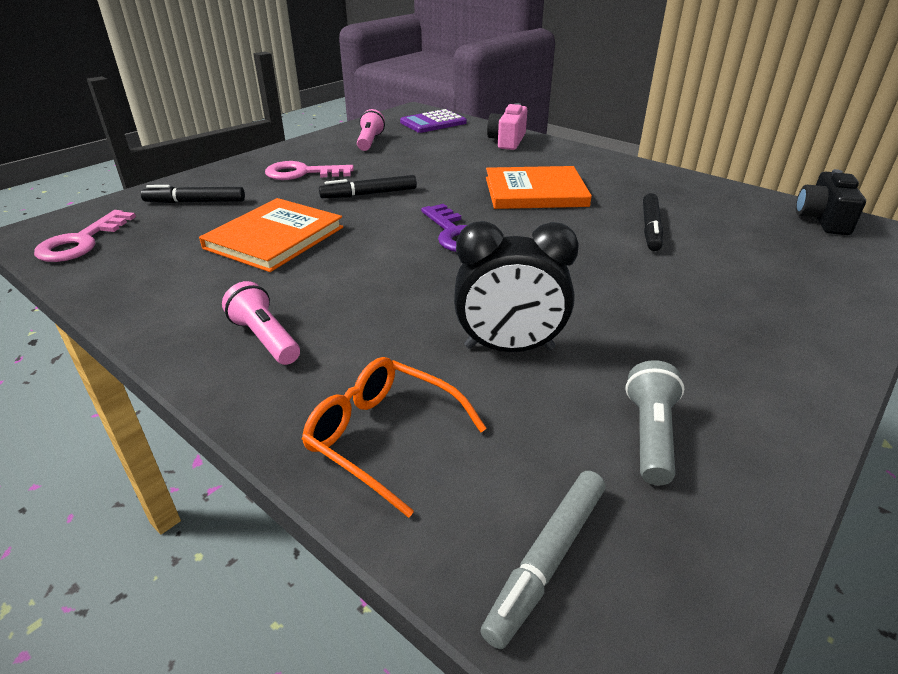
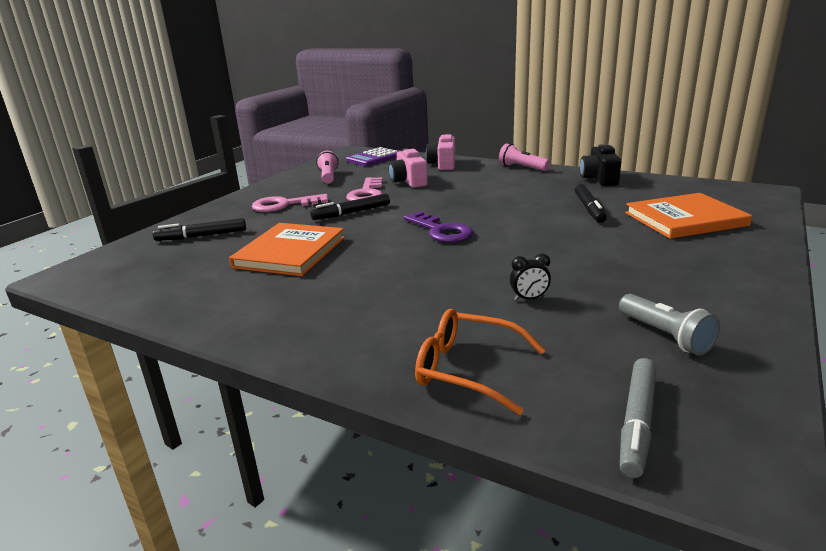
camera: 10 degrees left, 10 degrees down
(81, 242) = (115, 277): pink key -> pink key (367, 194)
(265, 338) = (328, 321): pink flashlight -> pink flashlight (522, 168)
(455, 159) = (408, 181): none -> pink camera
(509, 348) = (529, 298): black clock -> black clock, size x0.44
(535, 192) = (486, 196): orange book -> orange book (685, 219)
(650, 435) = (665, 336): grey flashlight -> grey flashlight turned 150 degrees clockwise
(822, 219) = (709, 188): black camera -> black camera (599, 179)

